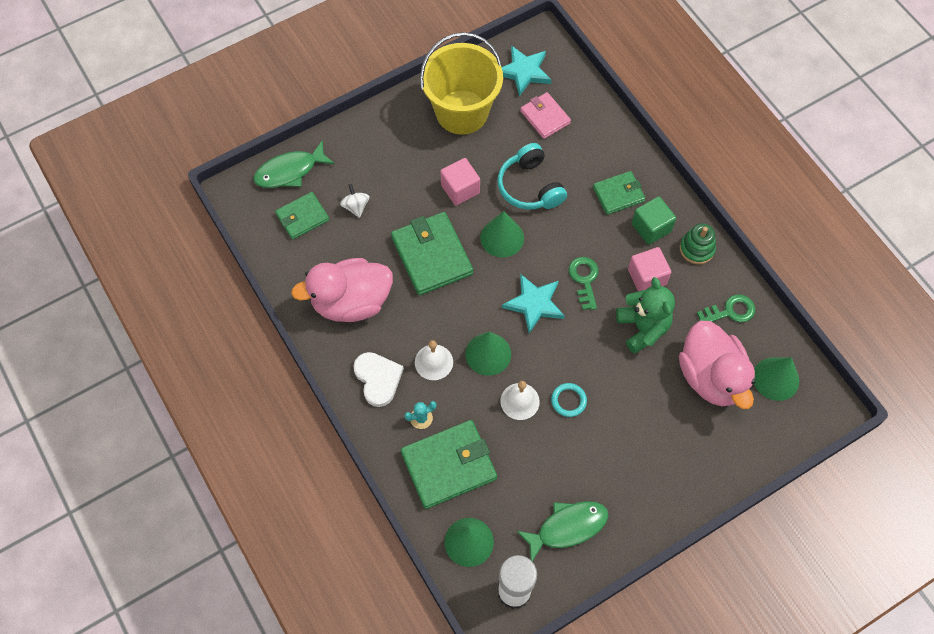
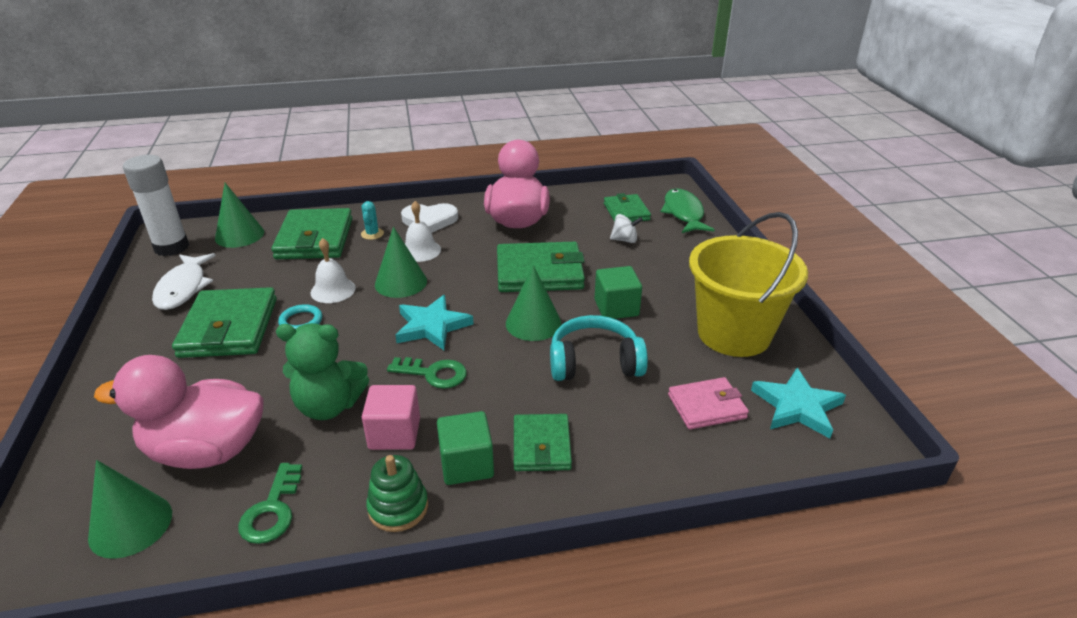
camera: 110 degrees right, 30 degrees down
(460, 189) = (616, 308): pink cube -> green cube
(567, 527) = (183, 288): green fish -> white fish
(598, 449) = (229, 327): none -> green wallet

